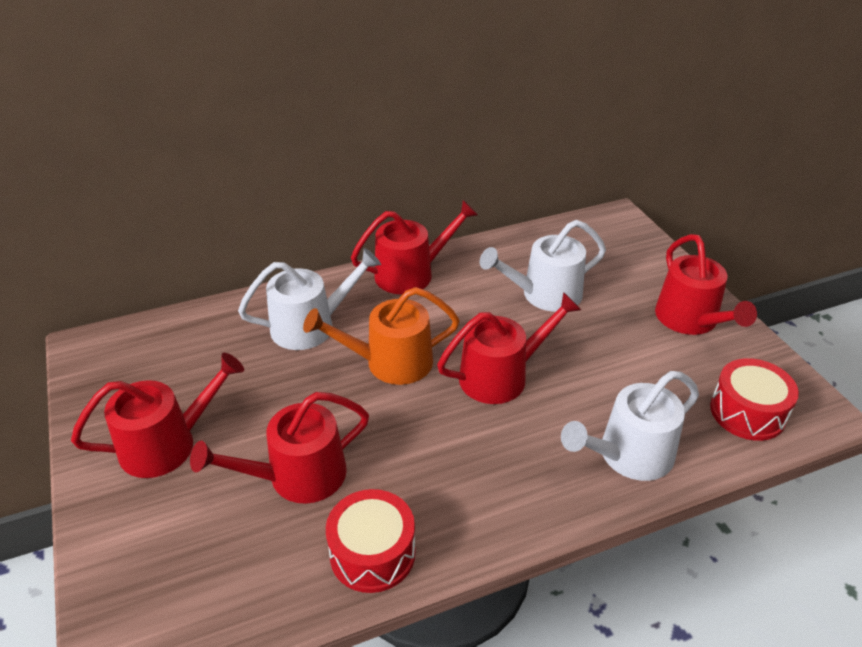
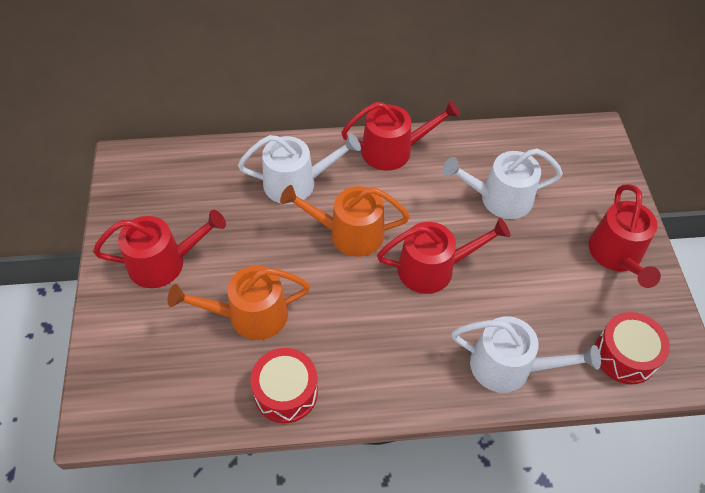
camera: 15 degrees right, 15 degrees up
(298, 476) = (250, 315): red watering can -> orange watering can
(629, 455) = (509, 367): white watering can -> white watering can turned 150 degrees counterclockwise

